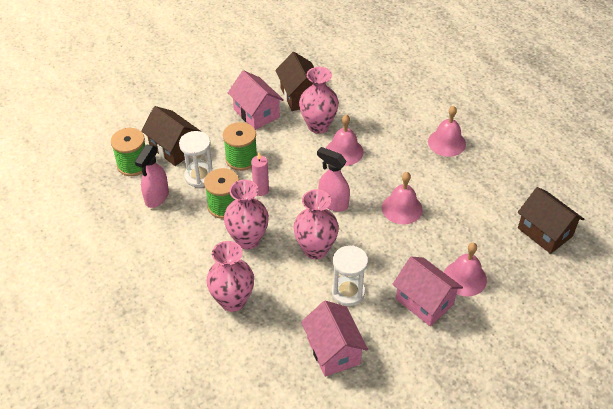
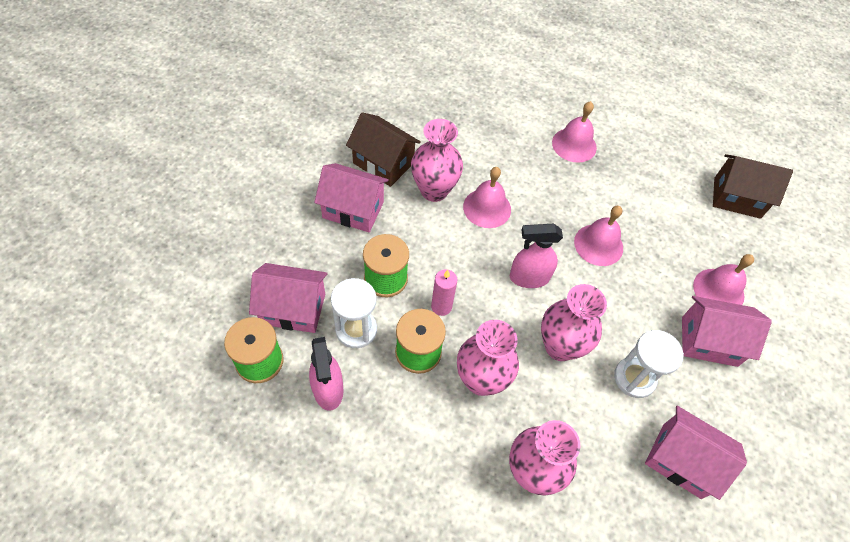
camera: 40 degrees left, 10 degrees up
(174, 148) = (293, 309): brown house -> pink house

